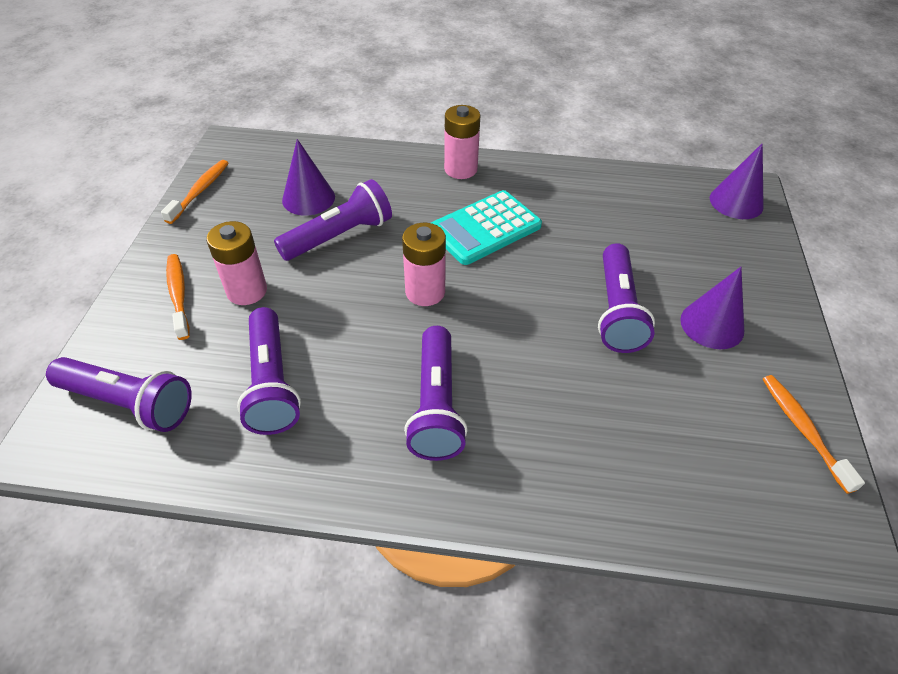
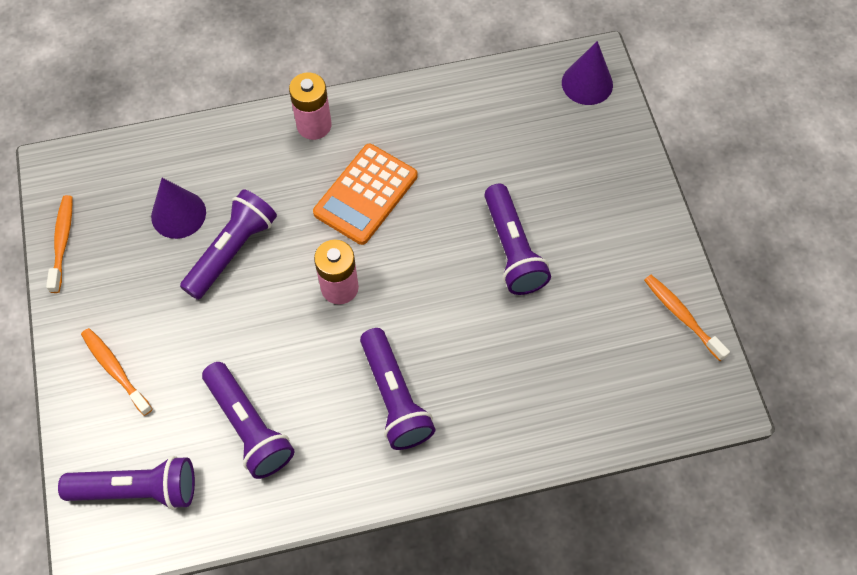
camera: 20 degrees left, 15 degrees up
(247, 291) = (177, 343): pink battery -> none
(484, 228) = (365, 194): turquoise calculator -> orange calculator
(712, 325) = (594, 237): purple cone -> none

